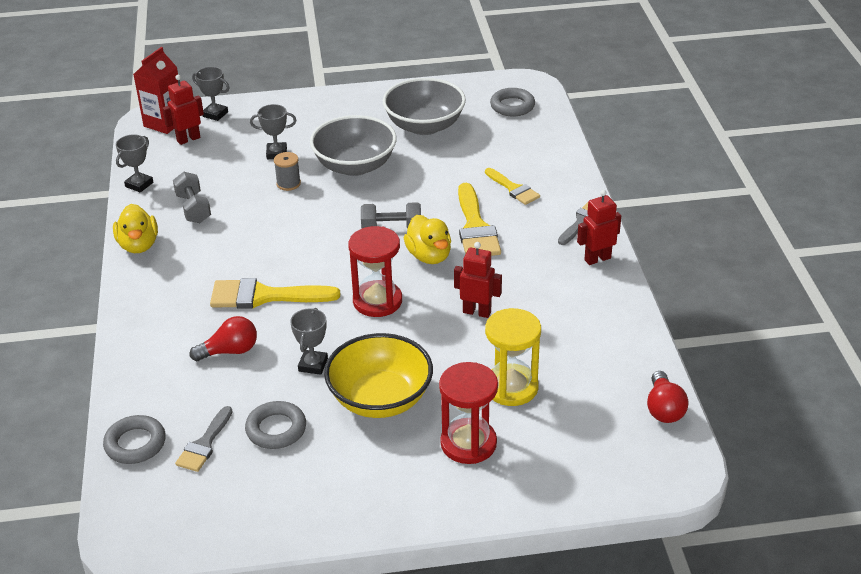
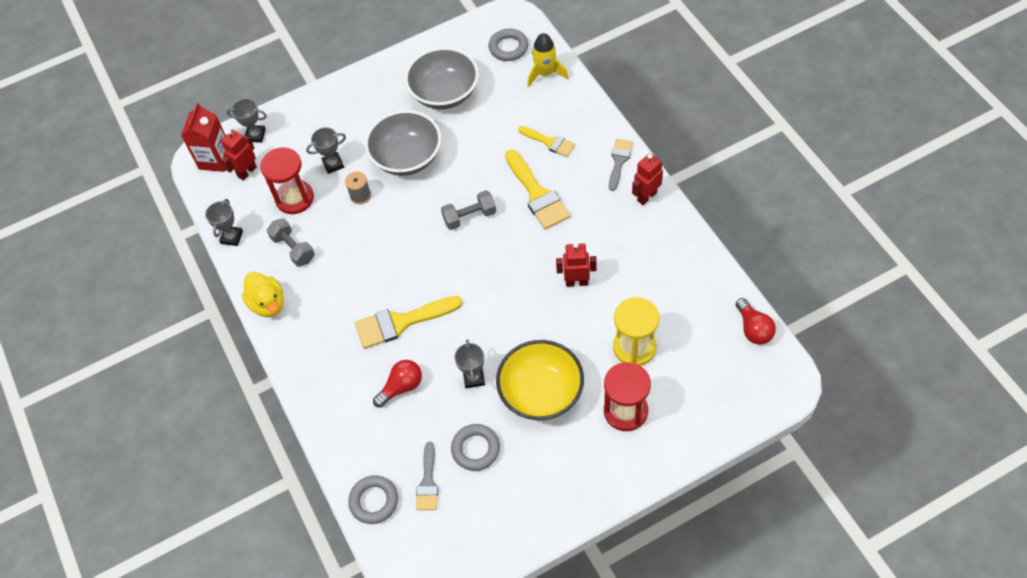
camera: 15 degrees left, 20 degrees up
(377, 301) = (494, 297): red hourglass -> red hourglass (294, 198)
(429, 256) = (513, 237): yellow duck -> none
(540, 134) = (545, 74): none -> yellow rocket

